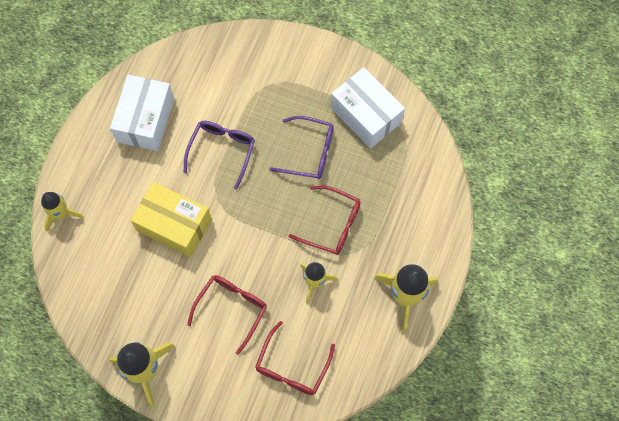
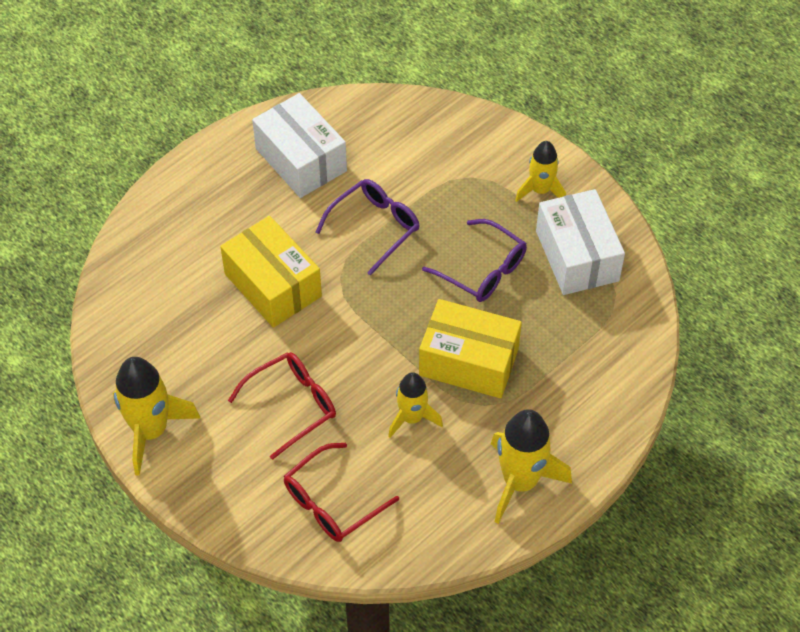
camera: 25 degrees right, 15 degrees down
(61, 214) = (147, 222): yellow rocket -> yellow rocket (540, 190)
(145, 120) = (301, 160): white box -> white box turned 75 degrees counterclockwise
(332, 225) = (469, 361): red glasses -> yellow box

